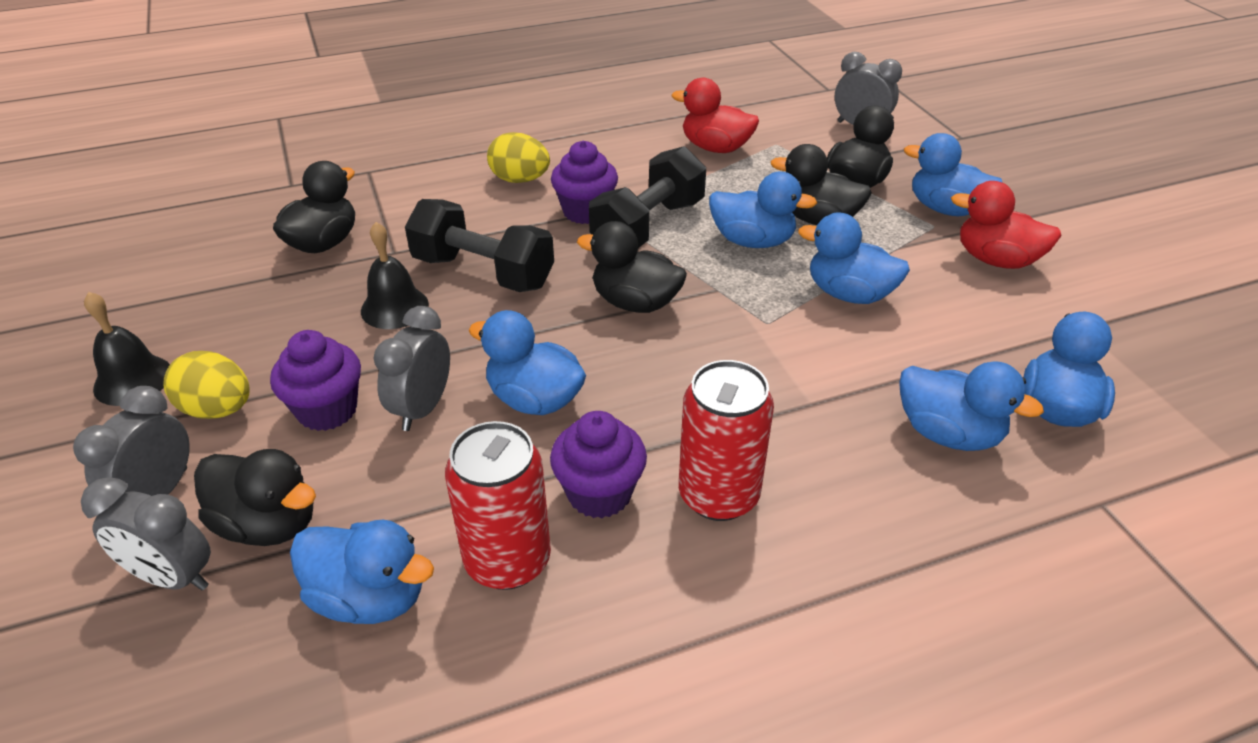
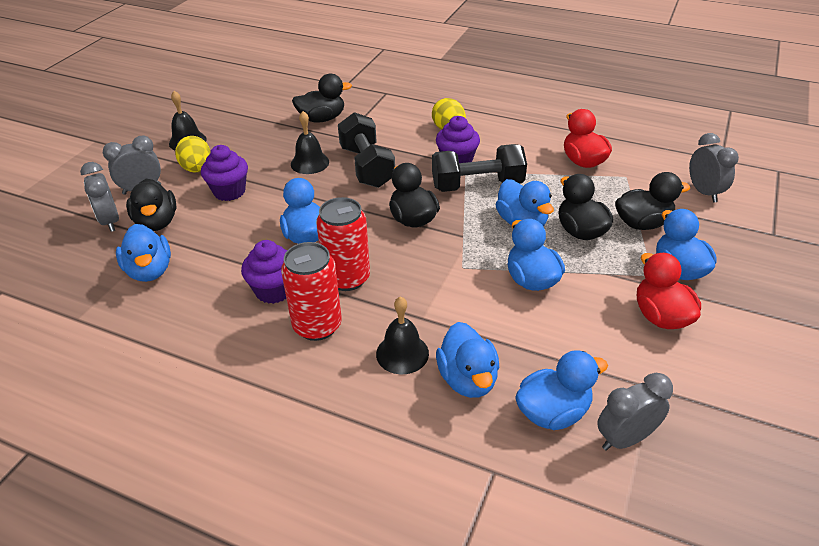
camera: 45 degrees right, 0 degrees up
(422, 408) = (261, 212): grey clock -> grey clock (625, 438)
(507, 560) = (207, 291): red can -> red can (347, 278)
(852, 455) = (402, 353): none -> black bell

